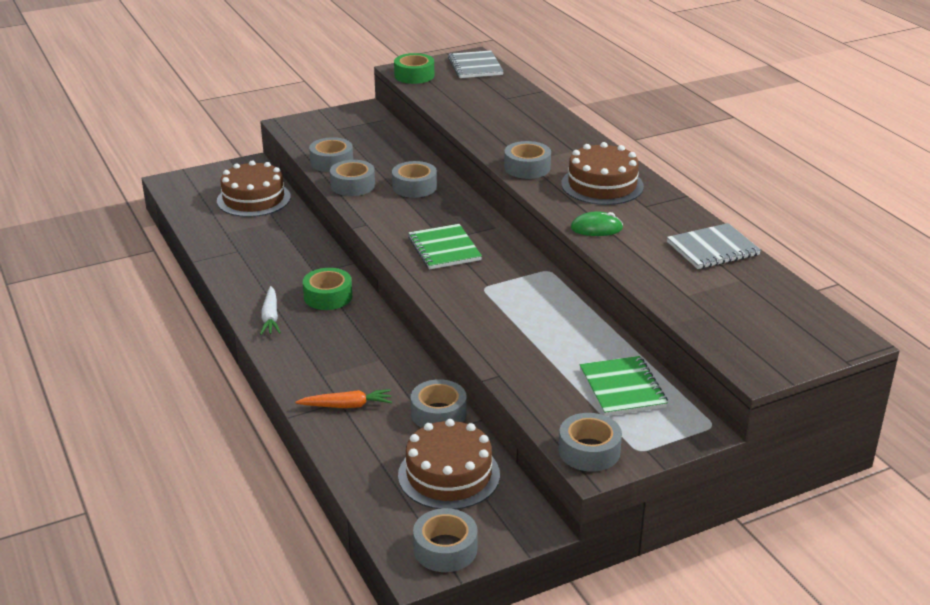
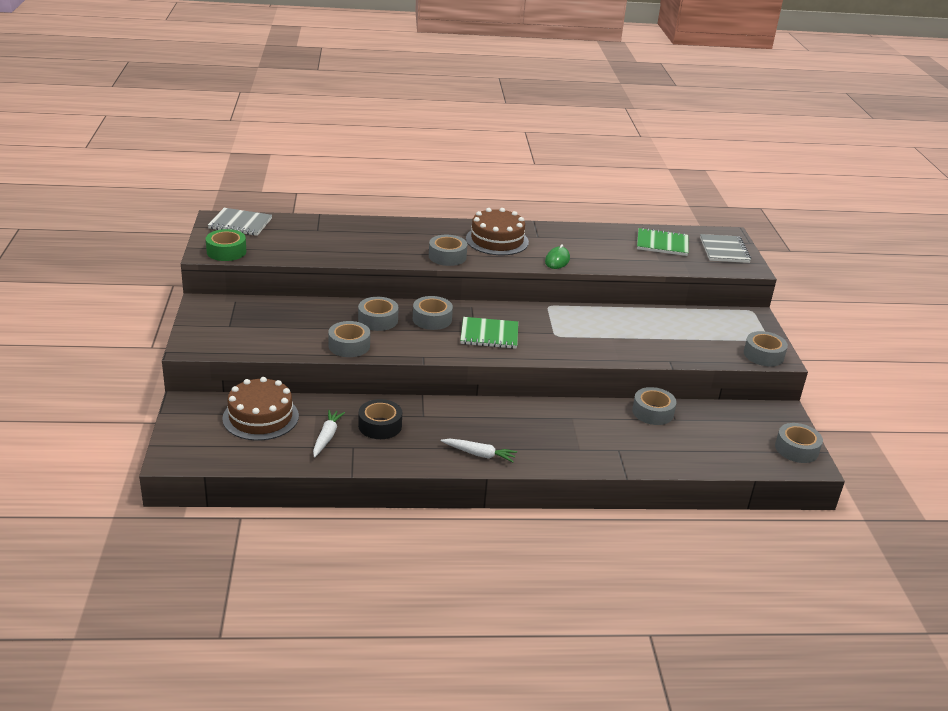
camera: 70 degrees left, 0 degrees up
(244, 235) = (327, 437): none -> white carrot
(281, 255) = (380, 426): none -> black tape
(328, 296) = (466, 419): green tape -> none
(331, 162) = (294, 344): grey tape -> grey tape (432, 319)
(346, 406) = (625, 448): orange carrot -> none
(449, 475) = (722, 427): brown cake -> none
(622, 388) = (703, 325): green notebook -> green notebook (662, 244)
(712, 249) = (608, 235): grey notebook -> grey notebook (724, 250)

